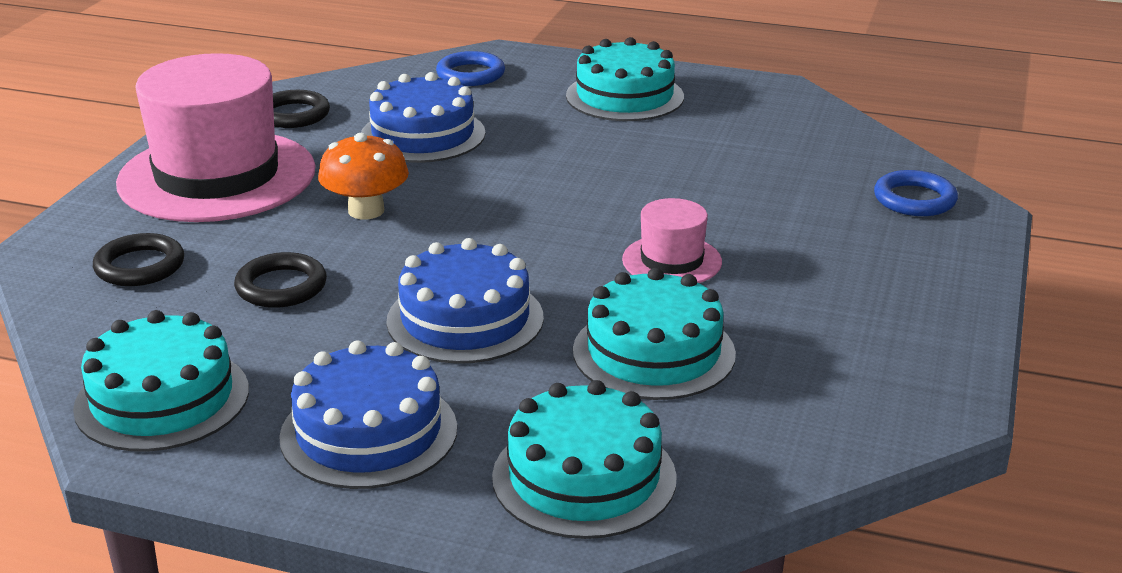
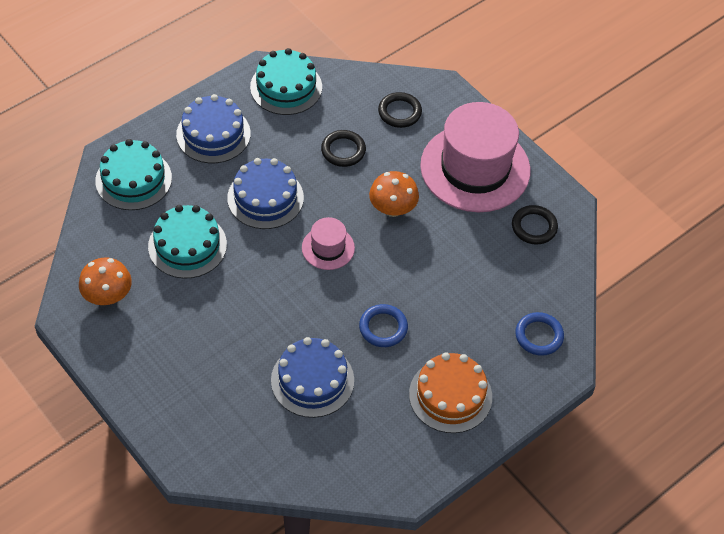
camera: 120 degrees right, 25 degrees up
(423, 135) = (465, 271): blue cake -> blue cake (312, 380)
(624, 96) = (450, 395): turquoise cake -> orange cake
(672, 261) = (250, 297): pink hat -> pink hat (328, 248)
(852, 385) = (108, 296): none -> orange mushroom
(914, 199) = (221, 445): blue ring -> blue ring (383, 328)

